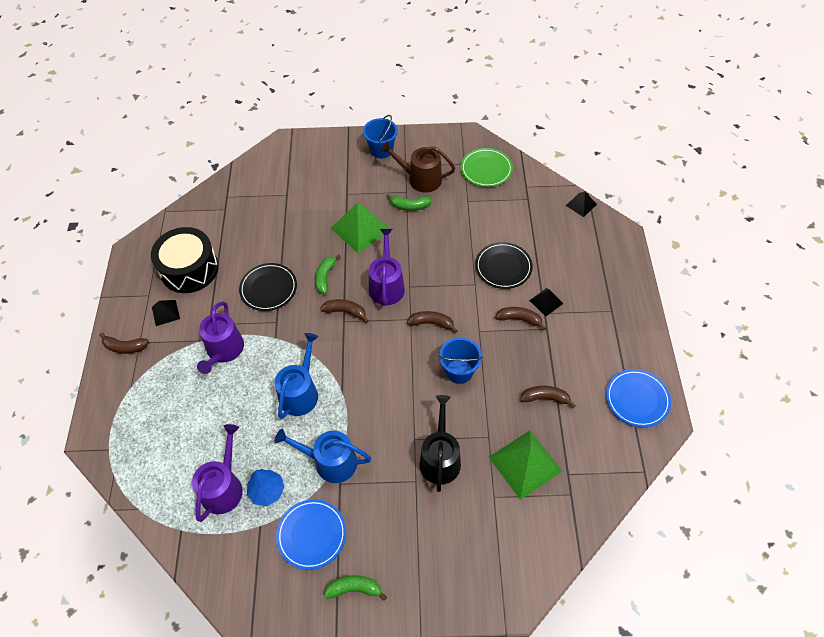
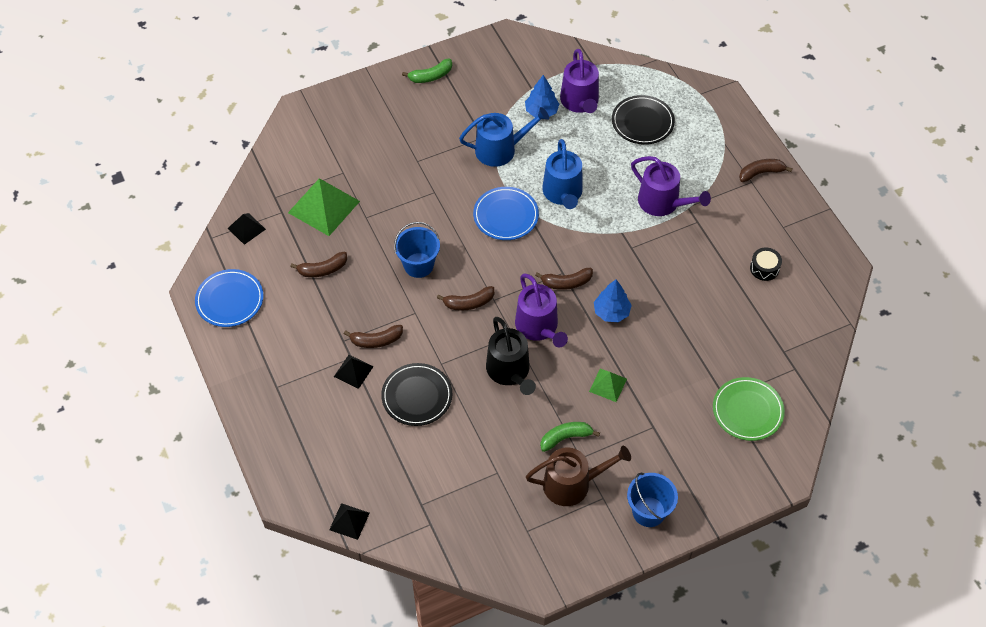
camera: 155 degrees right, 0 degrees up
(165, 312) = (750, 217): black pyramid -> black pyramid (246, 228)
(189, 269) = (764, 268): black drum -> black drum, size x0.43
(224, 351) = (663, 203): purple watering can -> purple watering can turned 150 degrees clockwise
(268, 288) = (664, 278): black plate -> black plate (642, 122)
(311, 535) = (485, 96): blue plate -> blue plate (506, 215)
(325, 277) = (611, 312): green banana -> blue tree
(360, 228) = (608, 385): green pyramid -> green pyramid, size x0.53
(440, 458) = (403, 185): black watering can -> black watering can (510, 371)
(486, 169) = (493, 532): green plate -> green plate (747, 411)

